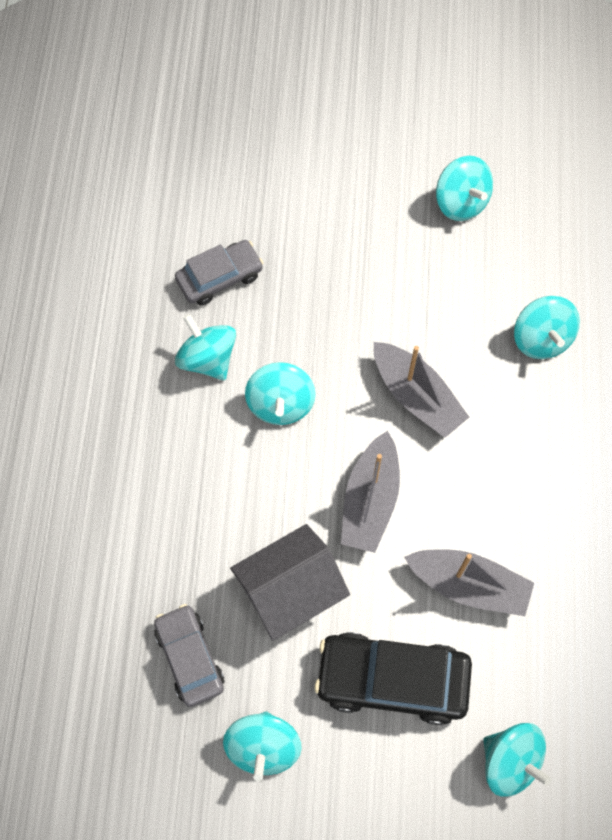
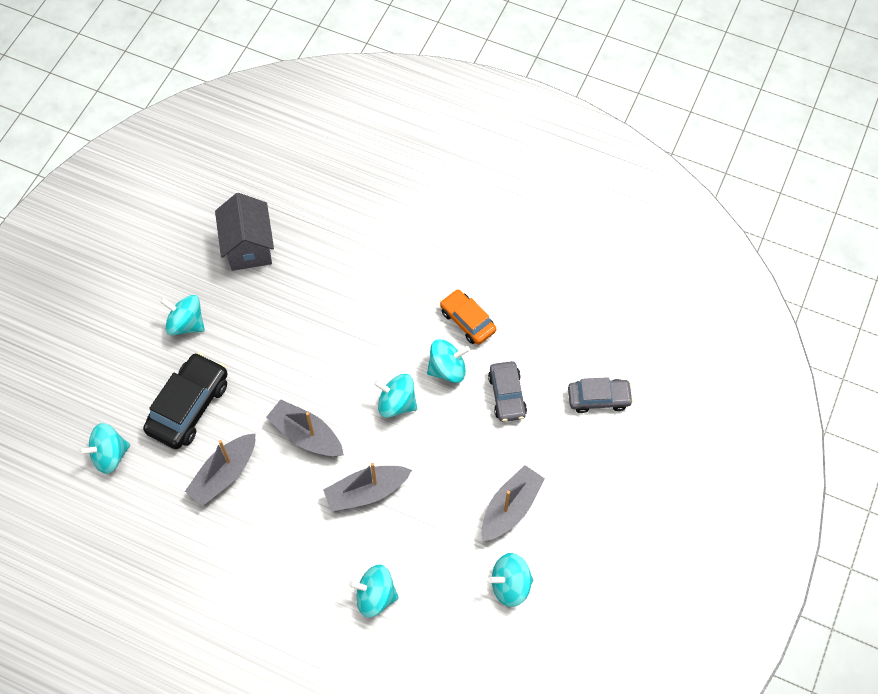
camera: 110 degrees right, 5 degrees down
(127, 357) = (467, 321): none -> orange car
(190, 657) = (255, 301): grey car -> grey car (598, 398)
(290, 593) = (268, 367): grey house -> grey house (248, 247)
(367, 230) = (510, 508): none -> grey boat

